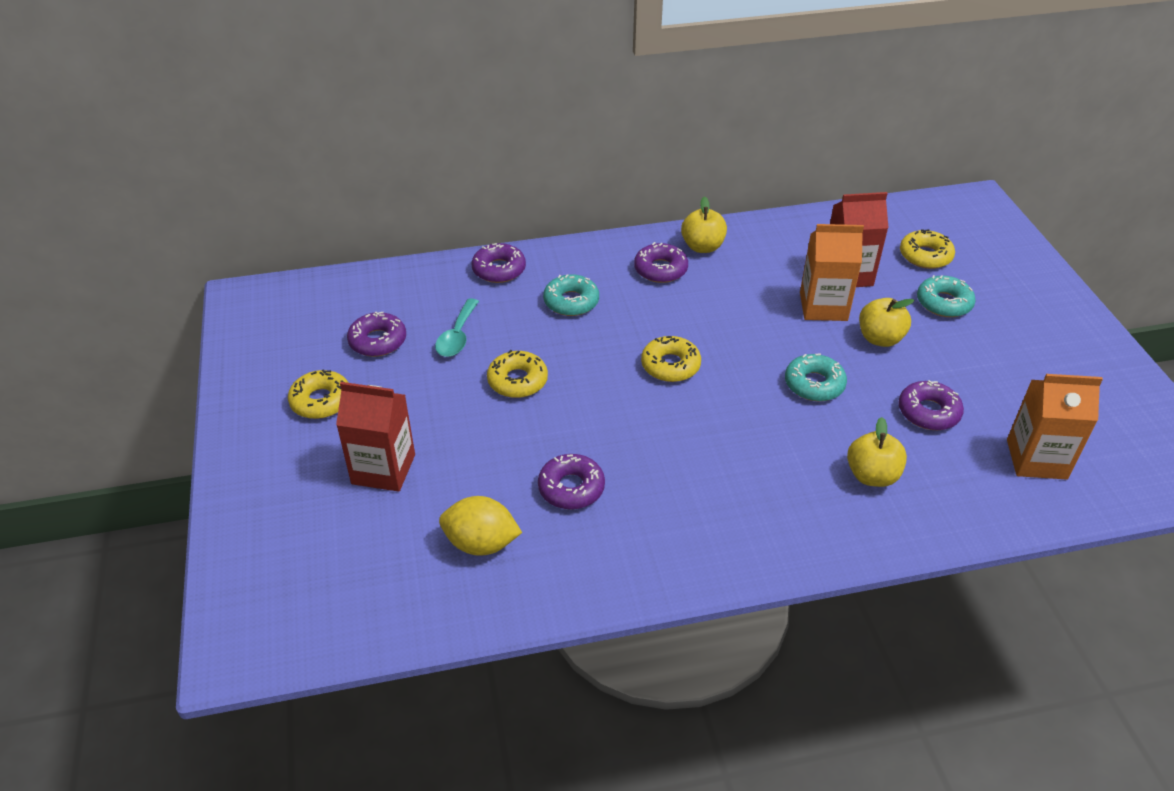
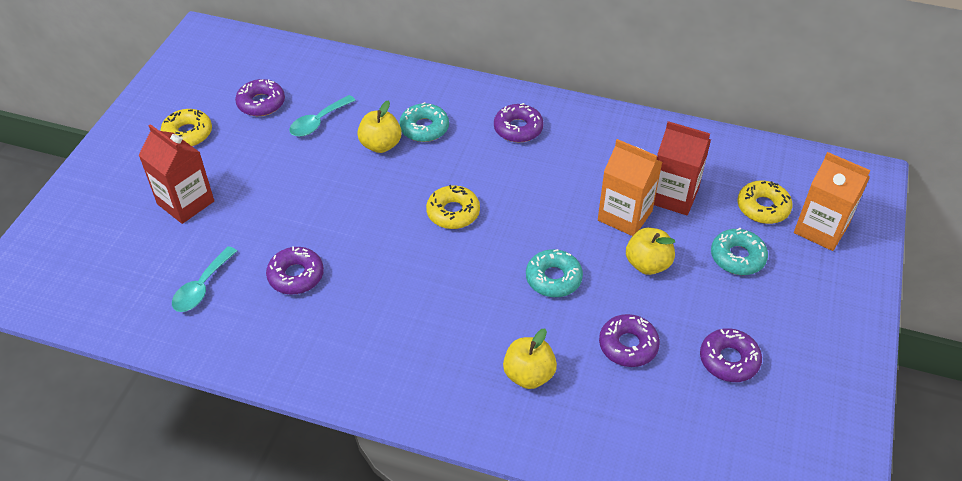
camera: 30 degrees right, 5 degrees up
(481, 543) = (202, 287): yellow lemon -> turquoise spoon
(499, 269) = (393, 80): purple donut -> purple donut (729, 360)
(517, 381) = (330, 176): yellow donut -> none
(702, 247) = (570, 122): yellow apple -> yellow apple (380, 145)
(1036, 459) = (684, 429): orange carton -> orange carton (821, 229)

